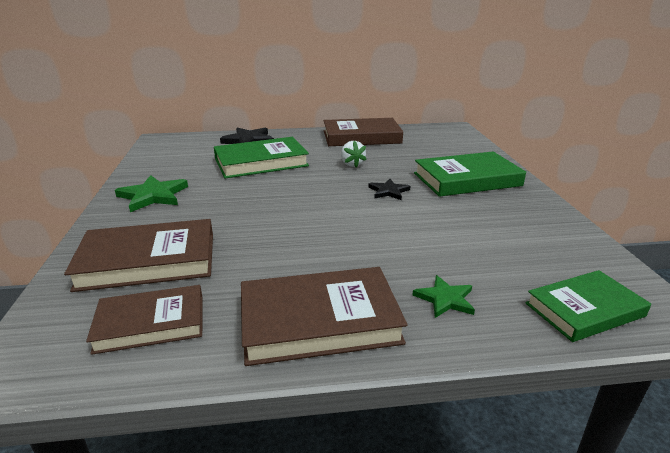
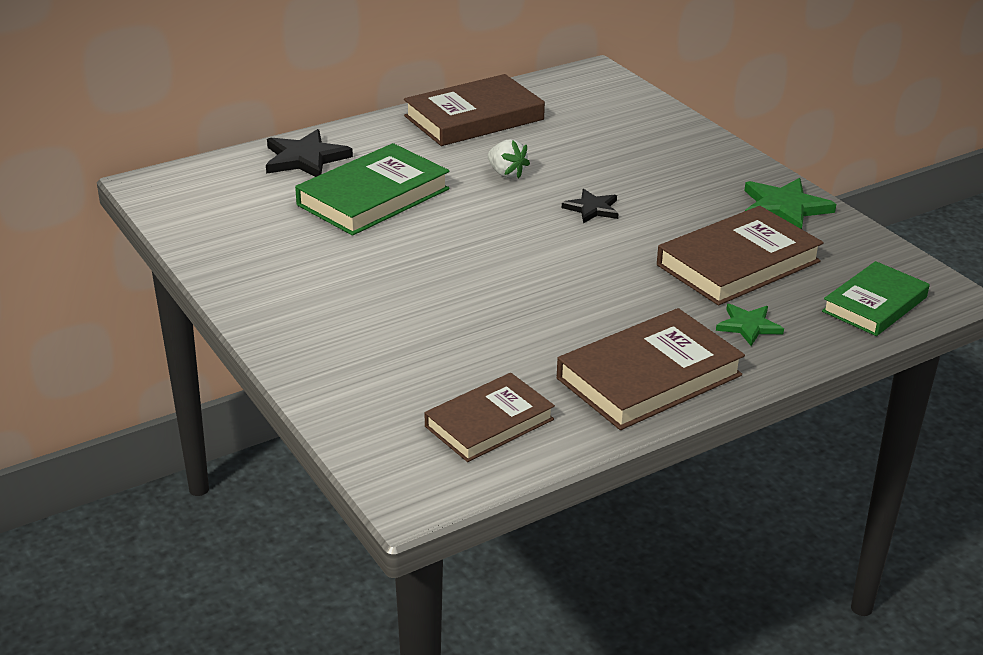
camera: 25 degrees left, 5 degrees up
(148, 261) = (400, 366): brown book -> brown book (738, 263)
(153, 196) = (286, 285): green star -> green star (784, 208)
(467, 179) = (674, 169): green book -> none

